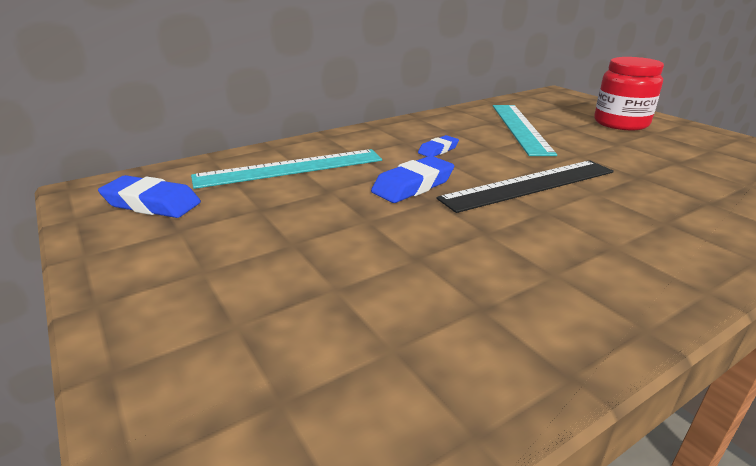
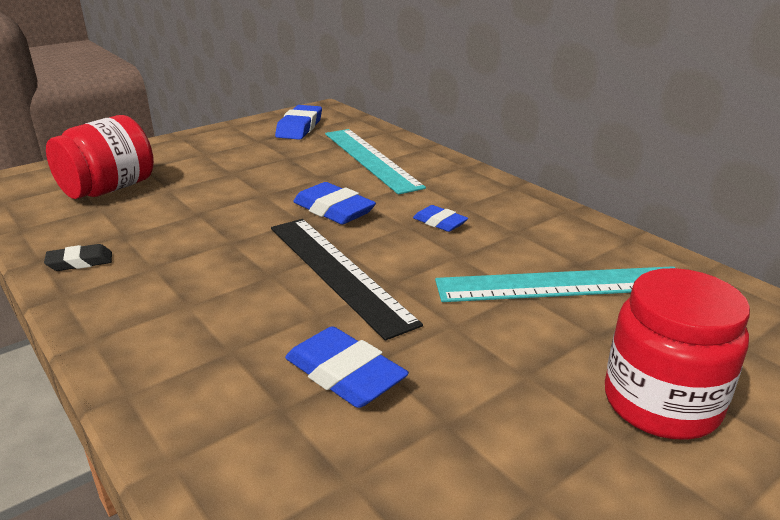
camera: 85 degrees right, 0 degrees up
(320, 350) = (108, 189): none -> red jar
(566, 332) = (80, 262): none -> black eraser
(659, 184) = (344, 375): none -> blue eraser

